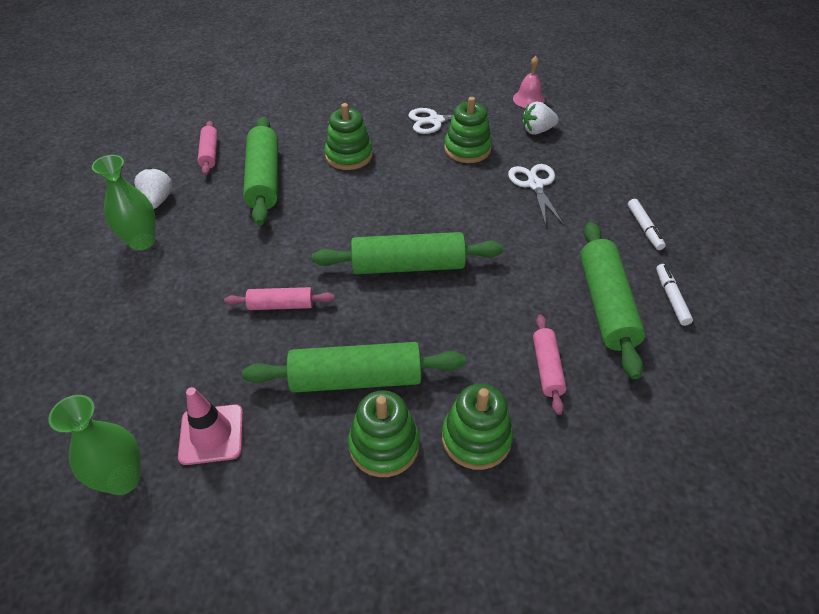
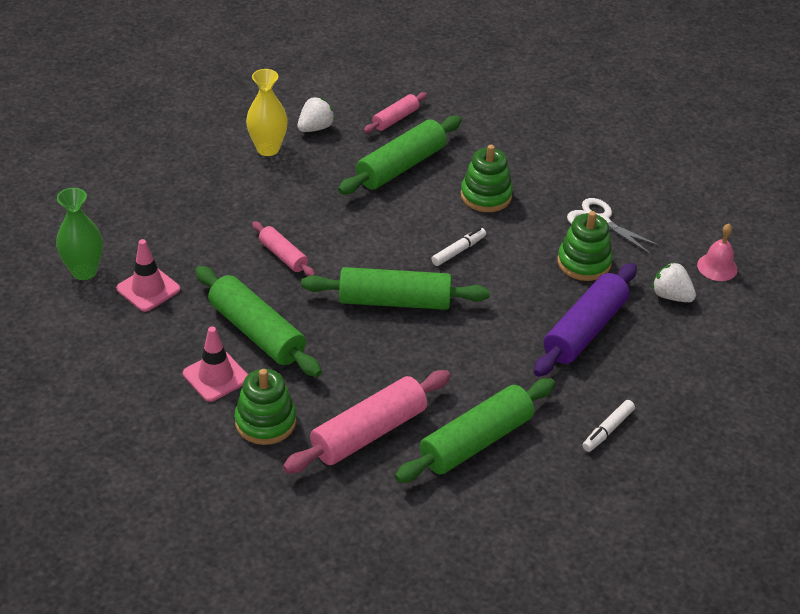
camera: 50 degrees right, 5 degrees down
(142, 242) = (268, 149): green vase -> yellow vase
(384, 445) = (216, 376): green stacking toy -> pink traffic cone
(408, 265) = (394, 301): green rolling pin -> green rolling pin turned 45 degrees counterclockwise
(535, 185) = (584, 330): white scissors -> purple rolling pin
(547, 368) = (369, 433): pink rolling pin -> pink rolling pin, size x1.82
(671, 298) = (530, 481): white marker -> white marker (458, 251)

